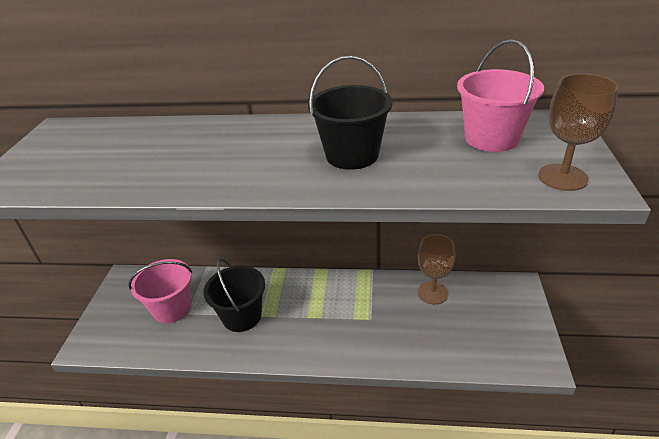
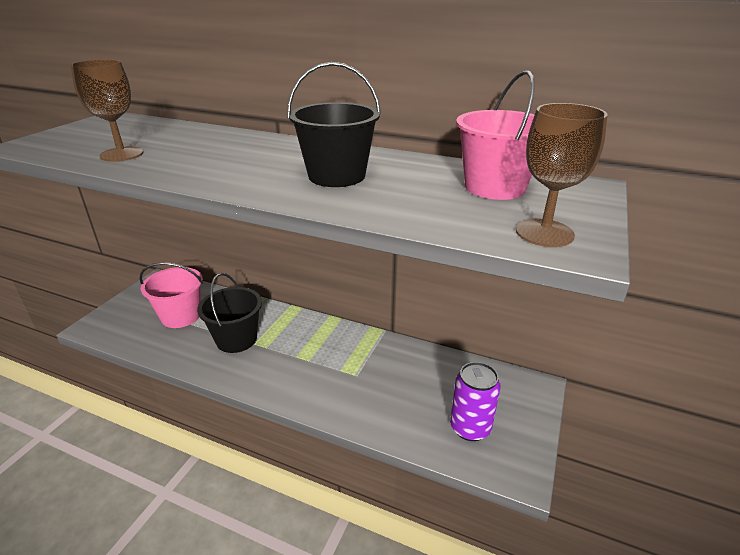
camera: 15 degrees right, 5 degrees down
(432, 293) = (435, 368): brown goblet -> brown goblet (122, 154)
(486, 337) = (470, 428): none -> purple can

